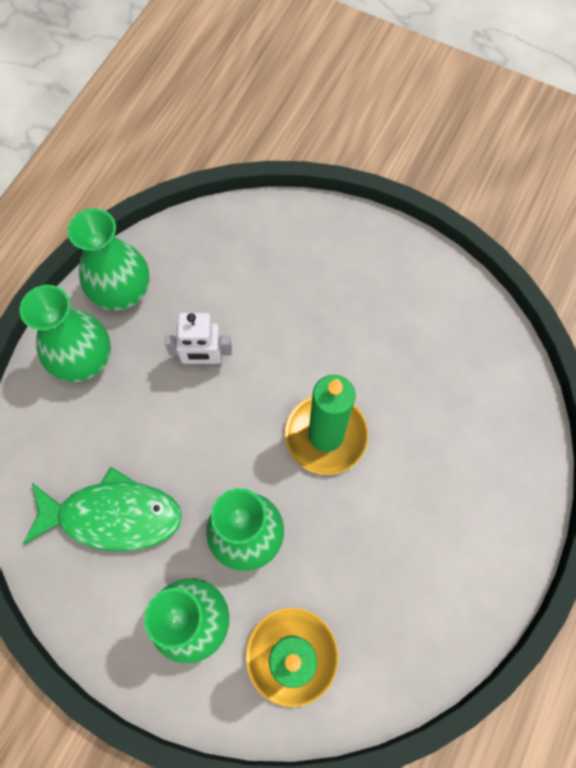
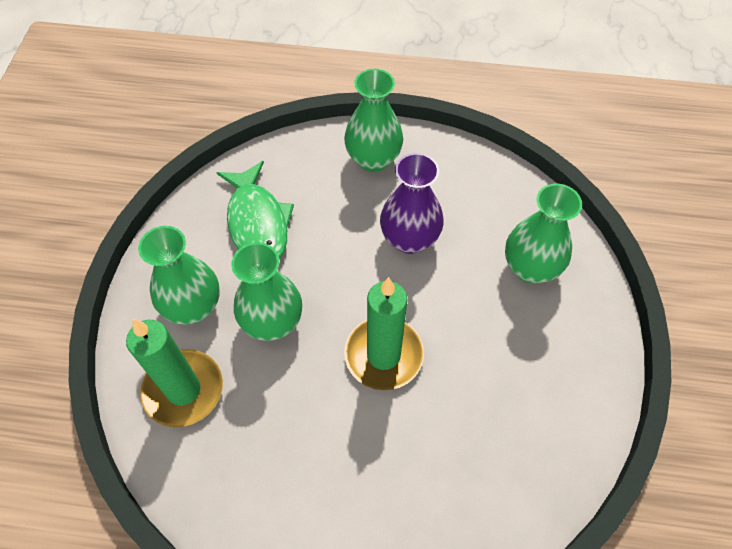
camera: 70 degrees right, 10 degrees down
(123, 293) = (441, 162): green vase -> green vase (530, 268)
(204, 361) = (409, 239): white robot -> purple vase

